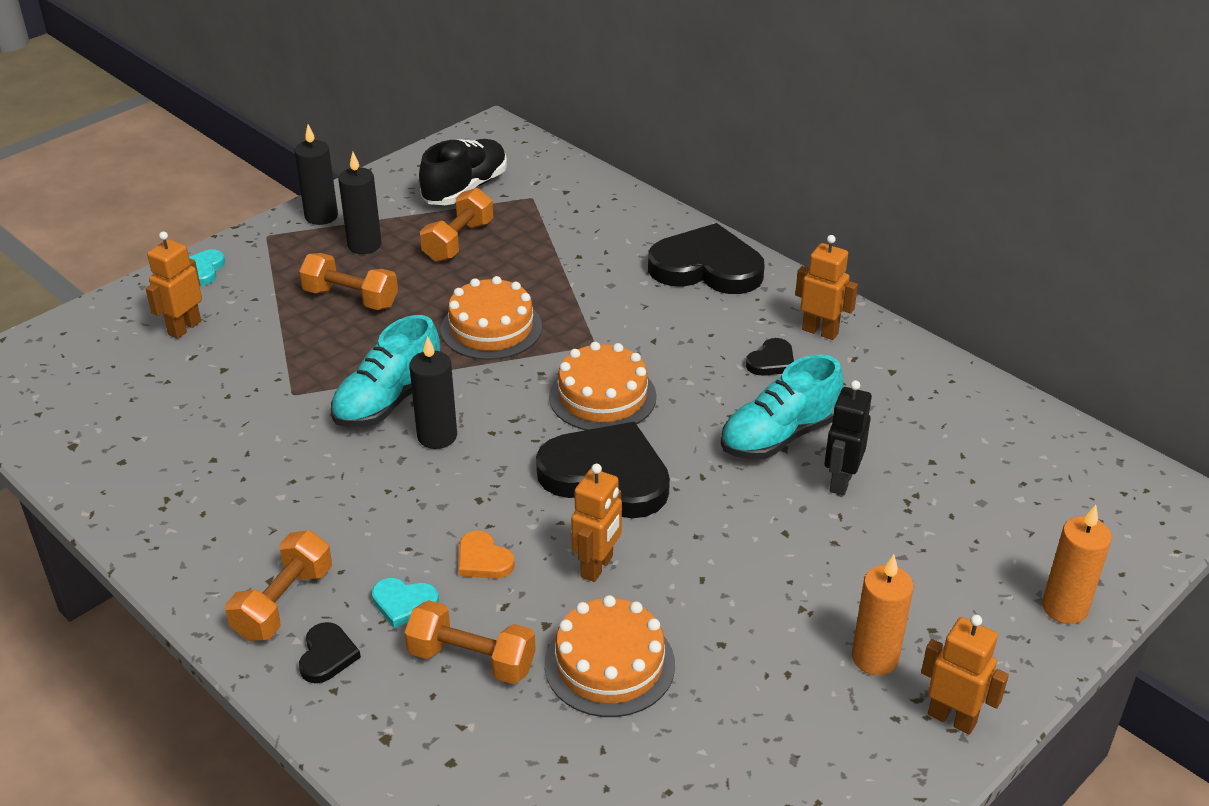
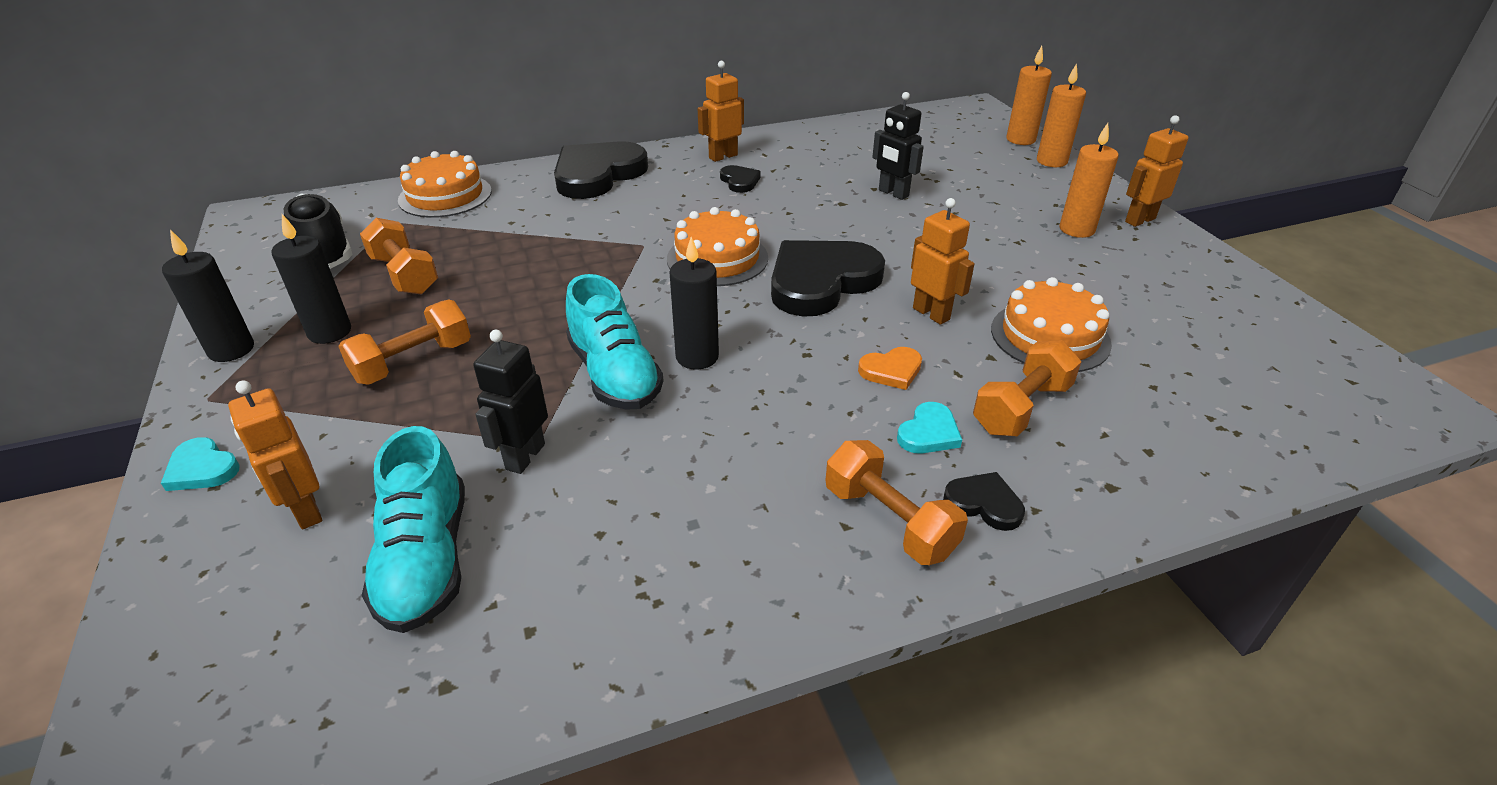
camera: 65 degrees left, 0 degrees up
(273, 395) = (525, 456): none -> black robot
(491, 328) = (564, 289): orange cake -> orange cake (445, 195)
(779, 436) = (828, 201): turquoise shoe -> turquoise shoe (426, 559)
(1110, 566) = (1020, 139): none -> orange candle

